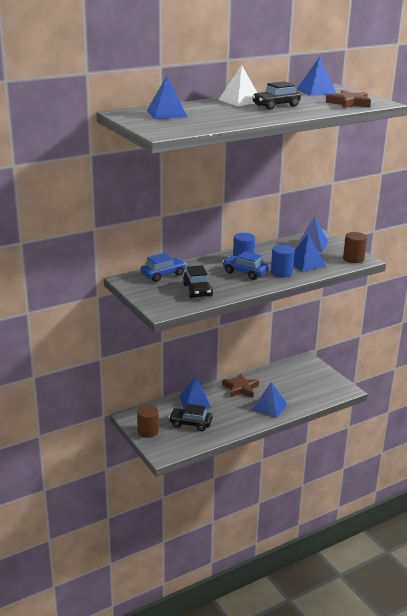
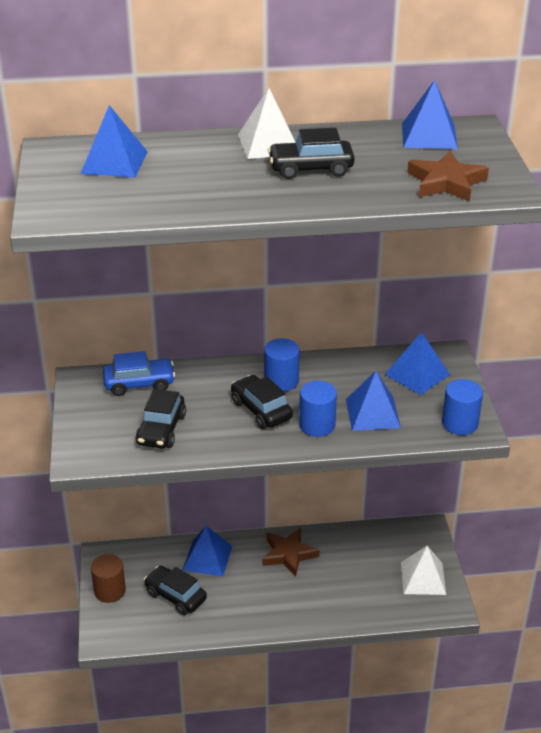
camera: 25 degrees right, 10 degrees up
(245, 272) = (261, 410): blue car -> black car
(269, 407) = (307, 602): blue pyramid -> none
(322, 381) = (423, 578): none -> white pyramid
(353, 259) = (460, 423): brown cylinder -> blue cylinder

